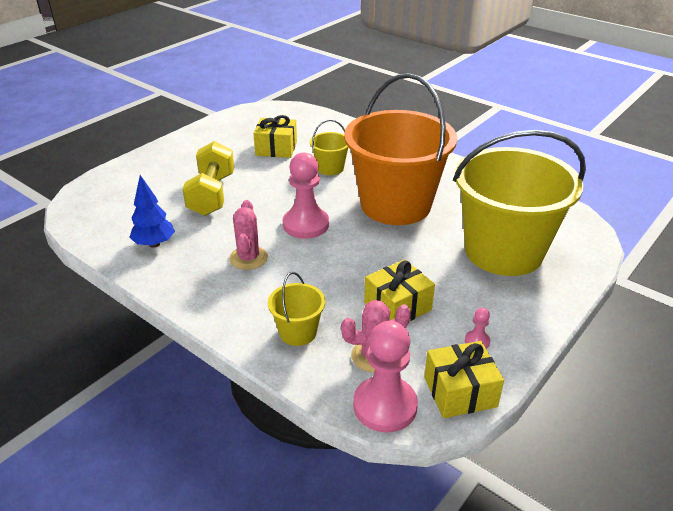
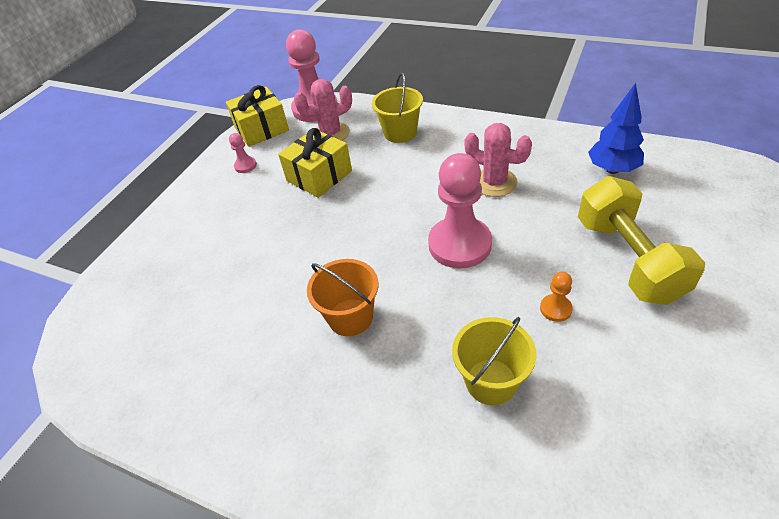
camera: 170 degrees right, 10 degrees up
(248, 258) = (494, 182): pink cactus -> pink cactus turned 45 degrees counterclockwise
(275, 184) = (555, 309): none -> orange pawn
(276, 148) = (633, 417): yellow gift -> none
(395, 205) = (350, 317): orange bucket -> orange bucket, size x0.42
(503, 251) = (202, 272): yellow bucket -> none

